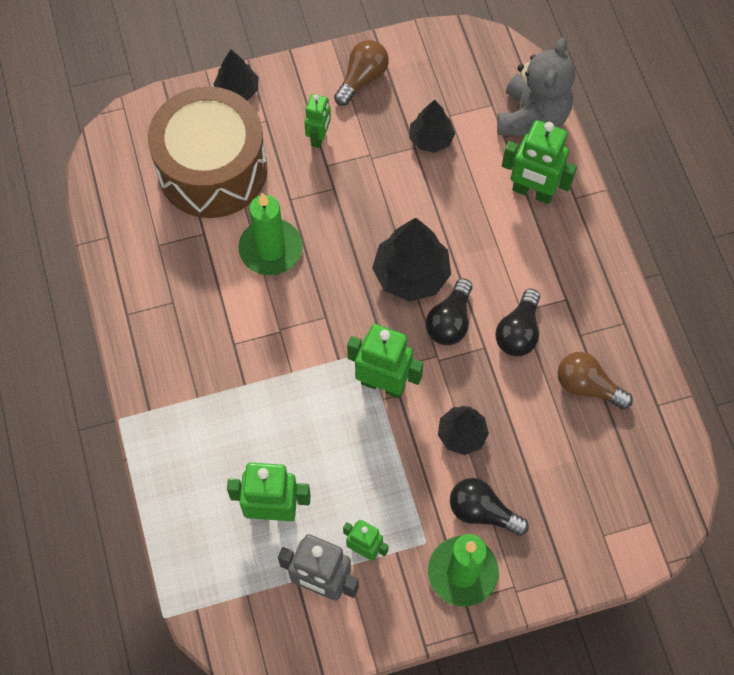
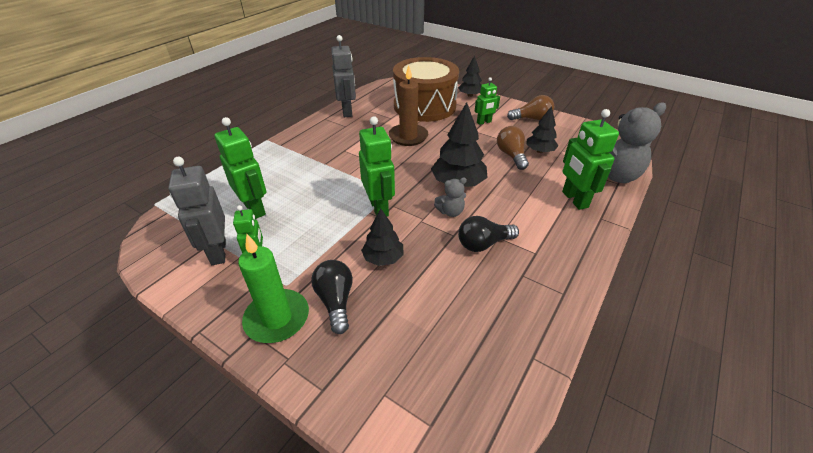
camera: 50 degrees right, 25 degrees down
(134, 274) = (347, 111): none -> grey robot
(271, 249) = (408, 137): green candle -> brown candle
(450, 321) = (450, 212): black light bulb -> grey teddy bear
(587, 386) = (492, 302): brown light bulb -> brown light bulb (511, 155)

